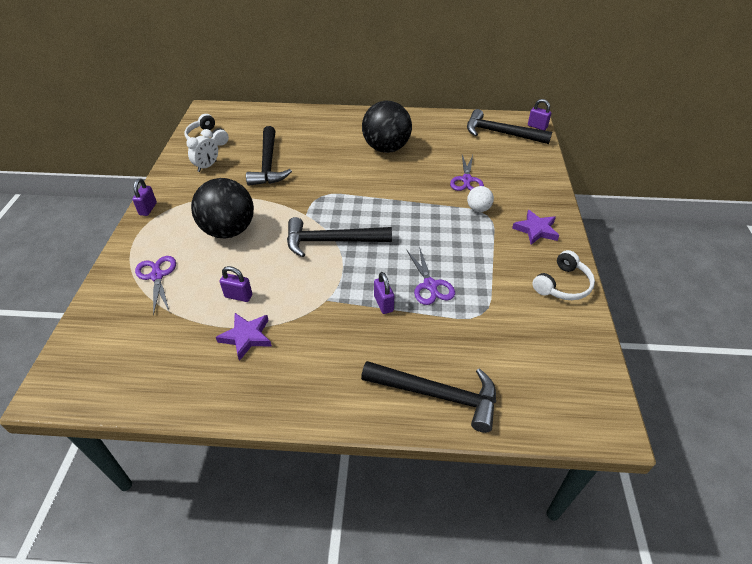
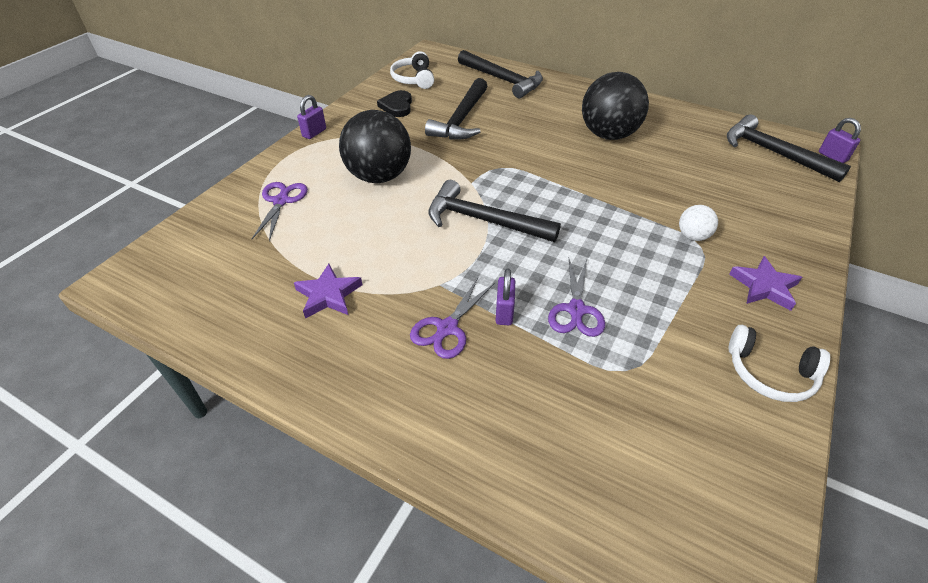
camera: 25 degrees right, 0 degrees up
(207, 166) = (397, 106): white clock -> black heart
(238, 296) = (347, 248): purple padlock -> none
(437, 395) = (509, 453): black hammer -> black hammer (502, 80)
(466, 180) = (695, 197): purple scissors -> purple scissors (447, 328)
(563, 285) = (769, 373): white headphones -> white headphones turned 45 degrees clockwise

